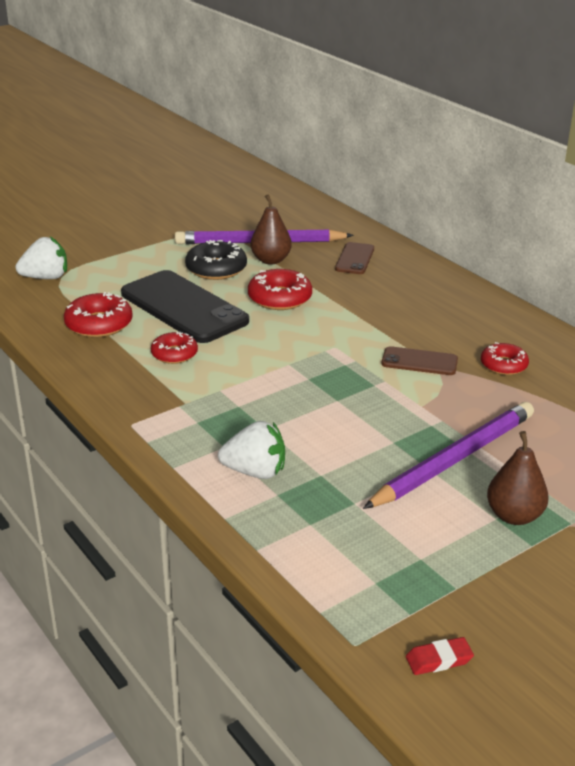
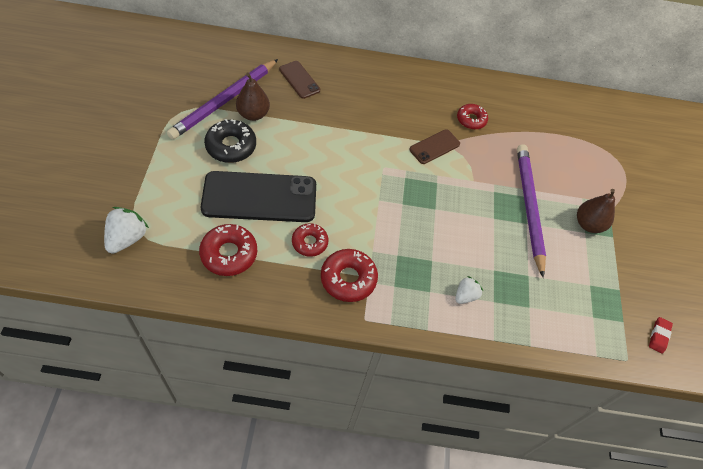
camera: 55 degrees left, 25 degrees up
(255, 472) = (465, 295): white strawberry -> white strawberry, size x0.63
(279, 298) = (303, 146): red donut -> red donut (348, 279)

